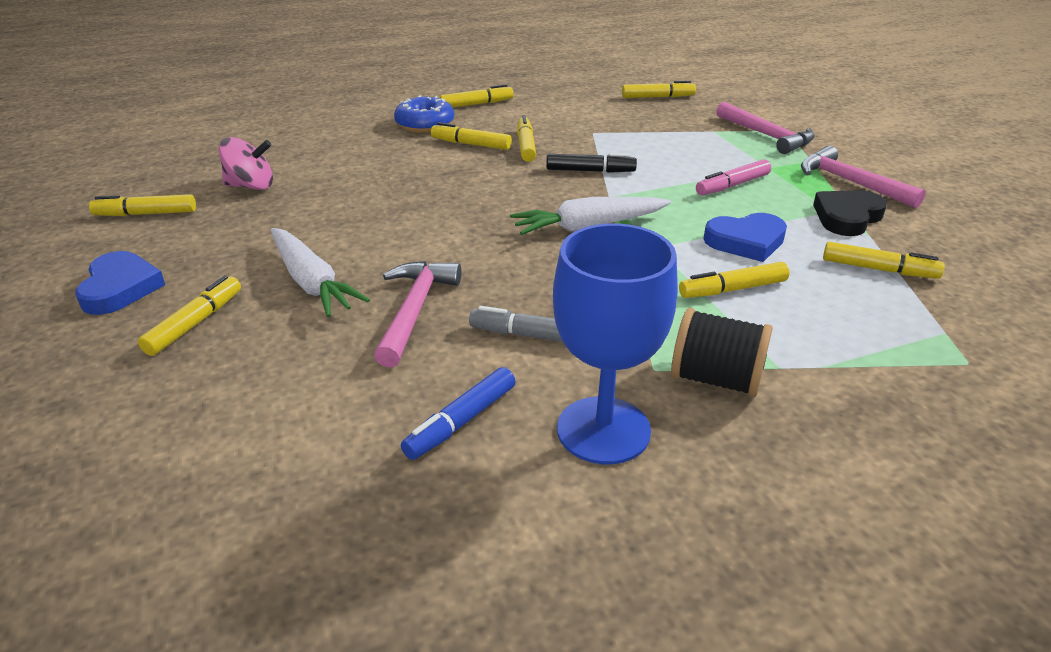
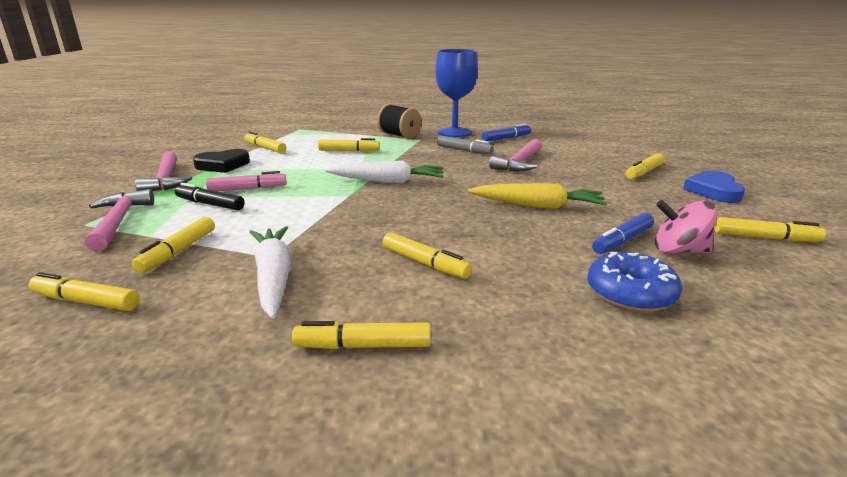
camera: 160 degrees left, 10 degrees down
(300, 188) = (622, 241): none -> blue marker
(312, 282) = (582, 179): white carrot -> white carrot (273, 277)
(381, 217) = (538, 206): none -> yellow carrot
(425, 124) = (470, 311): blue donut -> blue donut (630, 294)
(525, 145) = (365, 251): yellow marker -> yellow marker (178, 251)
(590, 171) = (335, 215): black marker -> black marker (210, 204)
(746, 241) = (305, 164): blue heart -> none

